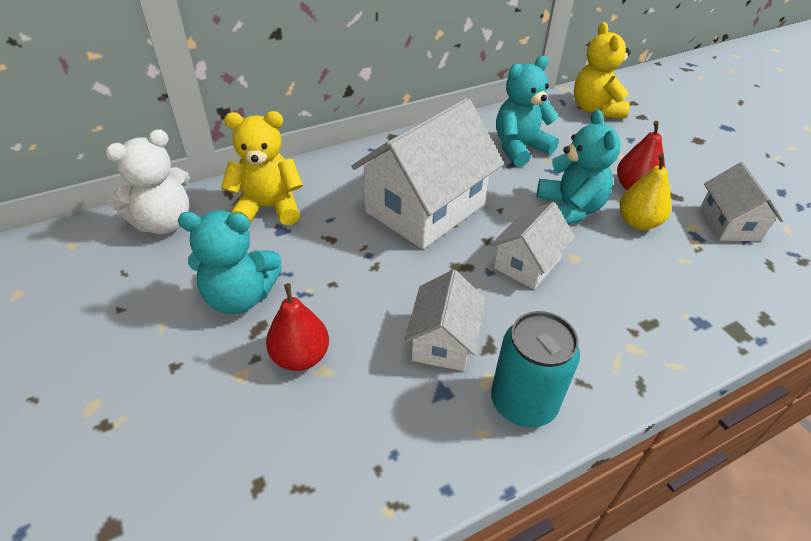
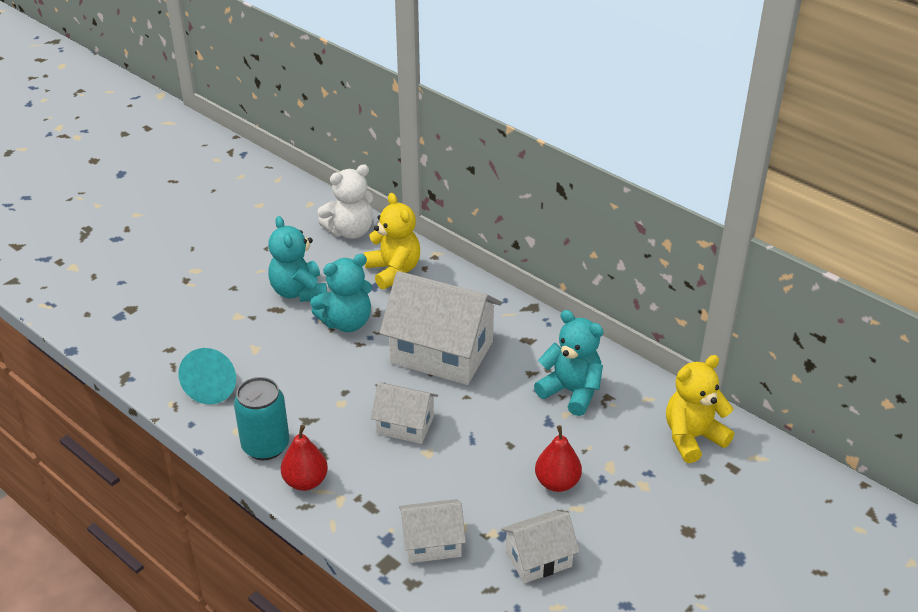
camera: 70 degrees right, 5 degrees down
(164, 223) = (350, 231): white teddy bear -> white teddy bear turned 60 degrees counterclockwise
(300, 357) = (261, 335): red pear -> red pear (305, 481)
(378, 440) = (213, 387): none -> turquoise cone
(443, 341) = (302, 396): white house -> white house (432, 542)
(569, 209) = (492, 440): turquoise teddy bear -> turquoise teddy bear (346, 322)
(638, 222) = (500, 490): yellow pear -> none

